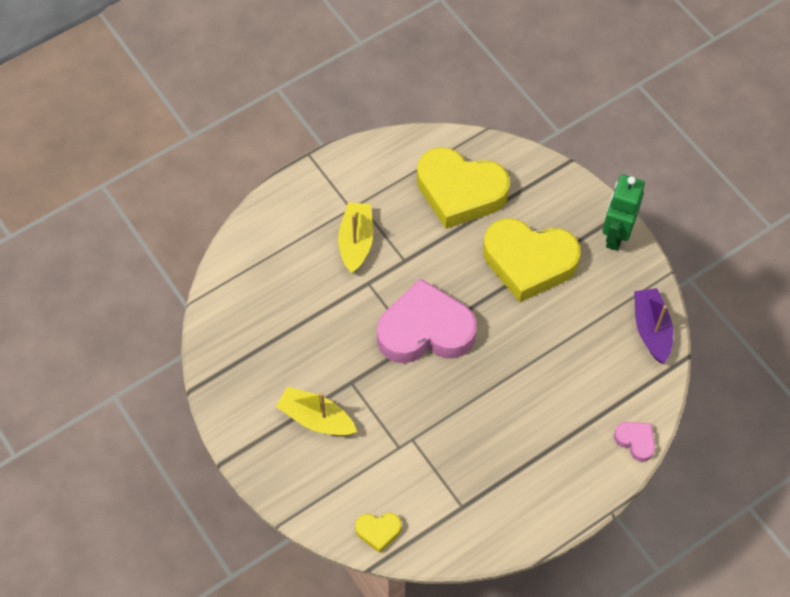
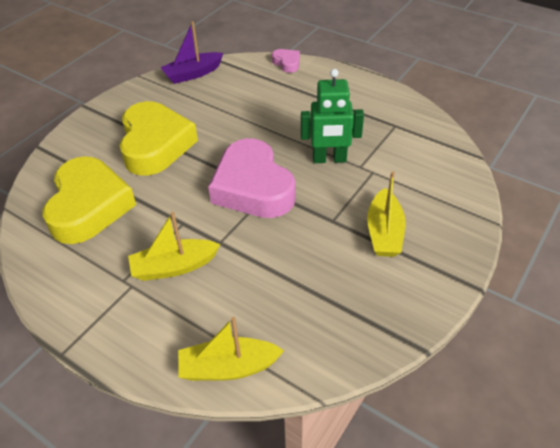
camera: 110 degrees left, 15 degrees down
(243, 254) = (228, 367): none -> yellow boat
(378, 531) = (452, 162): yellow heart -> none
(616, 235) = (112, 106): green robot -> green robot (329, 159)
(635, 441) = (287, 63): pink heart -> pink heart turned 120 degrees clockwise

